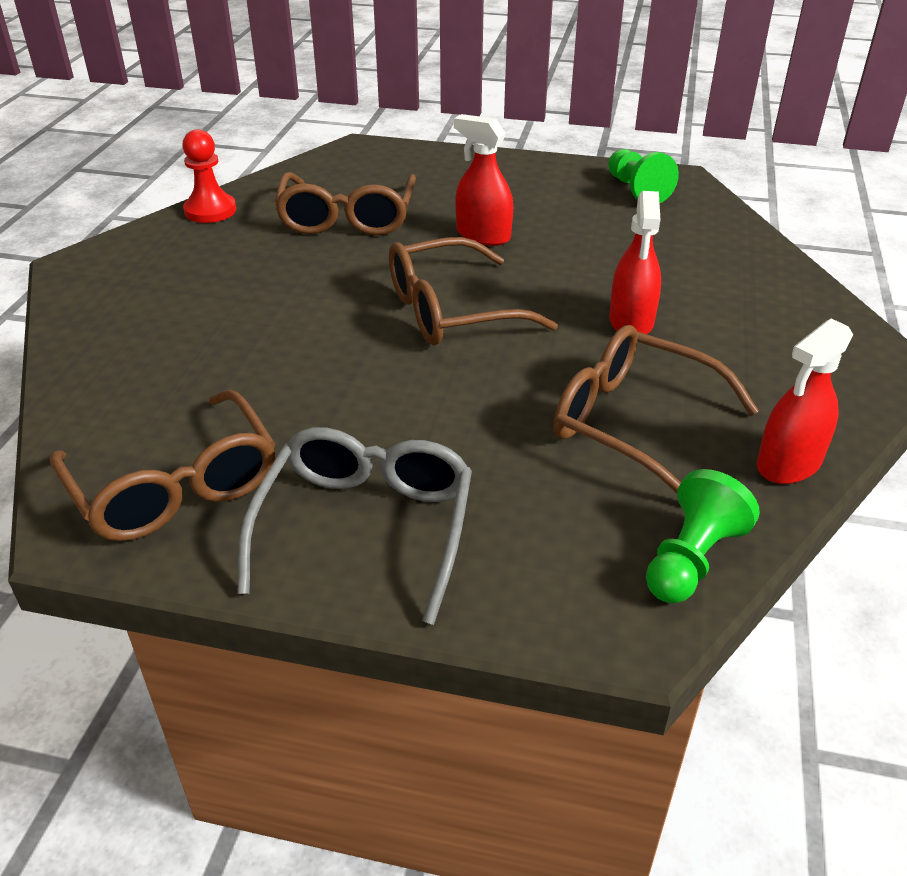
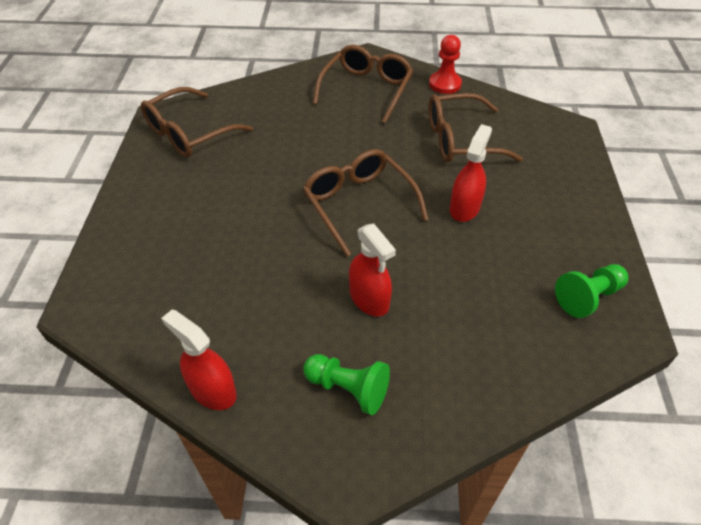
camera: 80 degrees right, 10 degrees up
(365, 527) = (159, 199): grey glasses -> none
(631, 321) = (369, 299): red spray bottle -> red spray bottle turned 120 degrees counterclockwise
(633, 423) = (249, 303): brown glasses -> brown glasses (366, 89)
(691, 559) = (127, 333): green pawn -> green pawn (348, 388)

